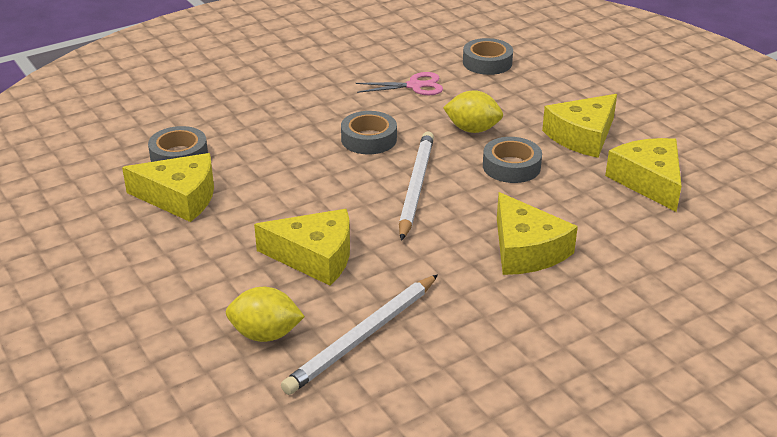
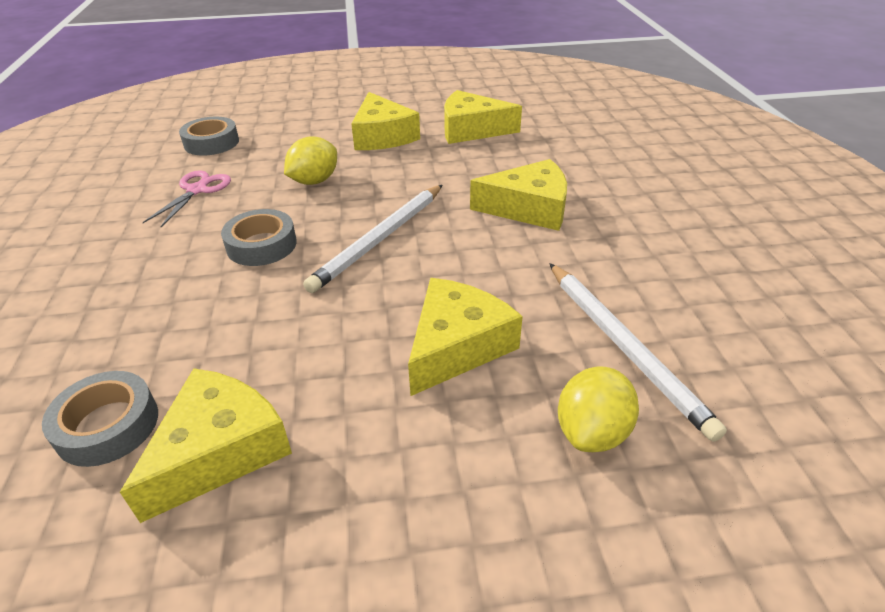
camera: 65 degrees left, 5 degrees up
(415, 187) = (380, 239): white pencil -> white pencil turned 90 degrees counterclockwise
(511, 166) = (395, 179): grey tape -> none

